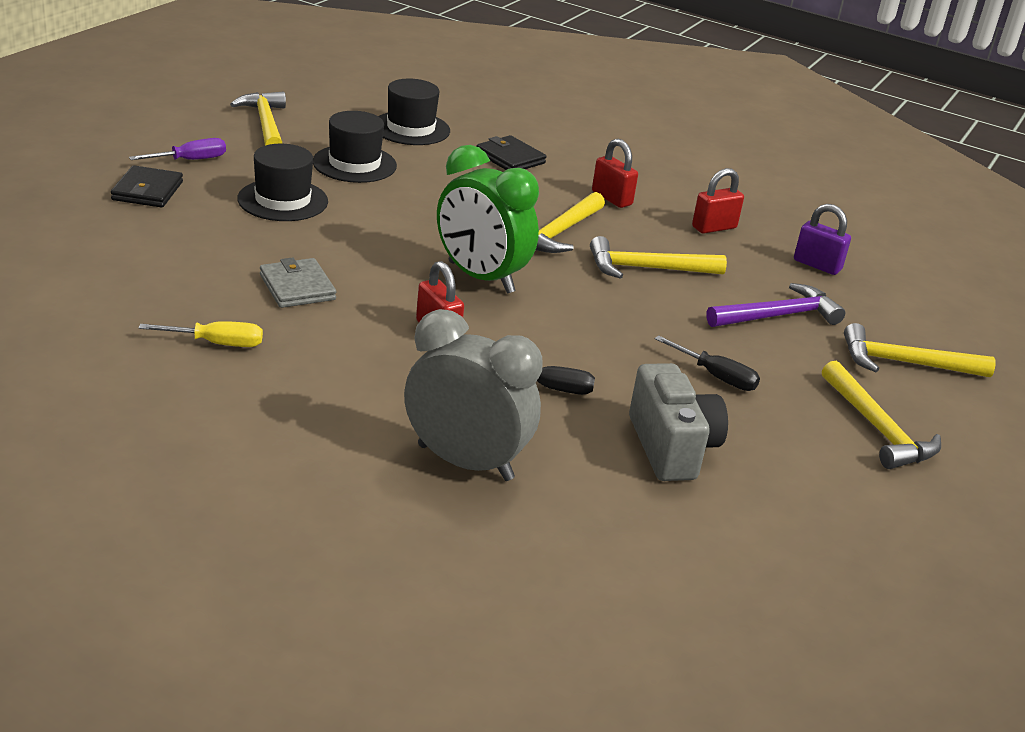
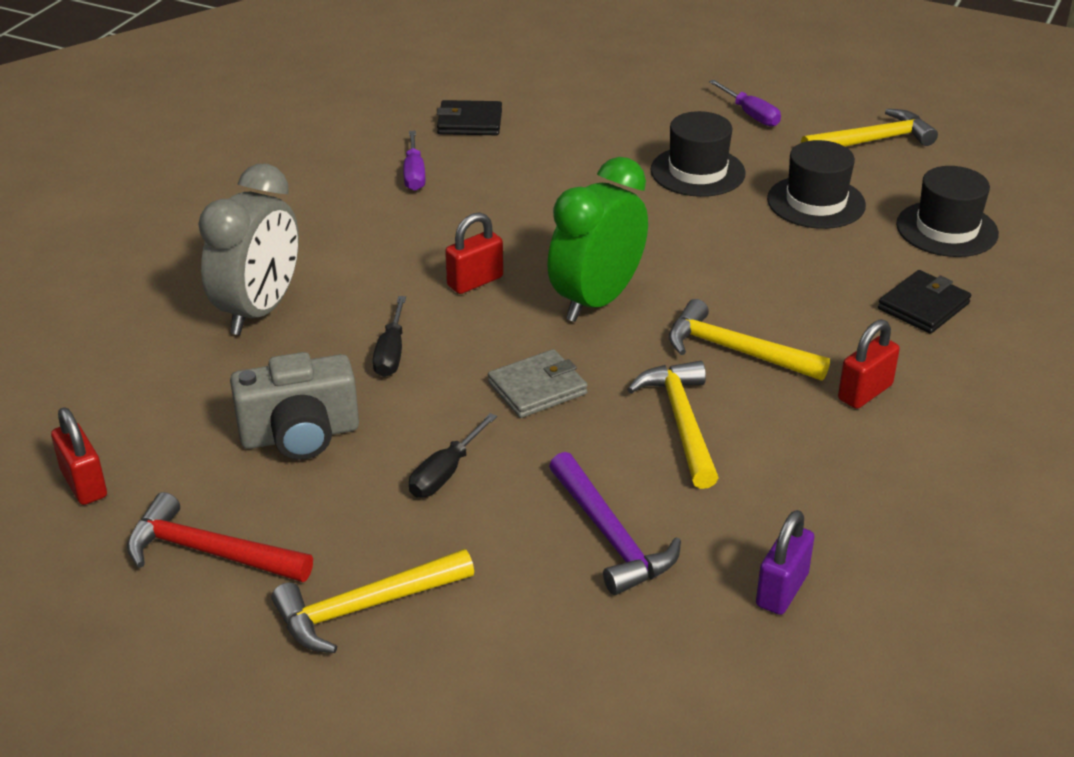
camera: 90 degrees right, 5 degrees up
(147, 191) = (669, 105): black wallet -> black wallet (469, 122)
(216, 343) = (414, 174): yellow screwdriver -> purple screwdriver
(297, 287) = (525, 199): grey wallet -> grey wallet (537, 388)
(714, 227) = (838, 487): red padlock -> red padlock (84, 484)
(834, 506) = (209, 552): none -> red hammer
(905, 363) = (530, 657): yellow hammer -> none

